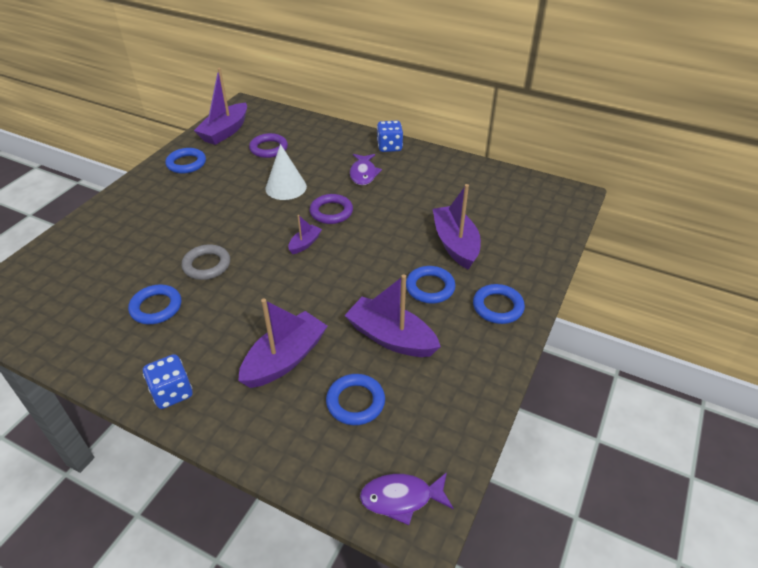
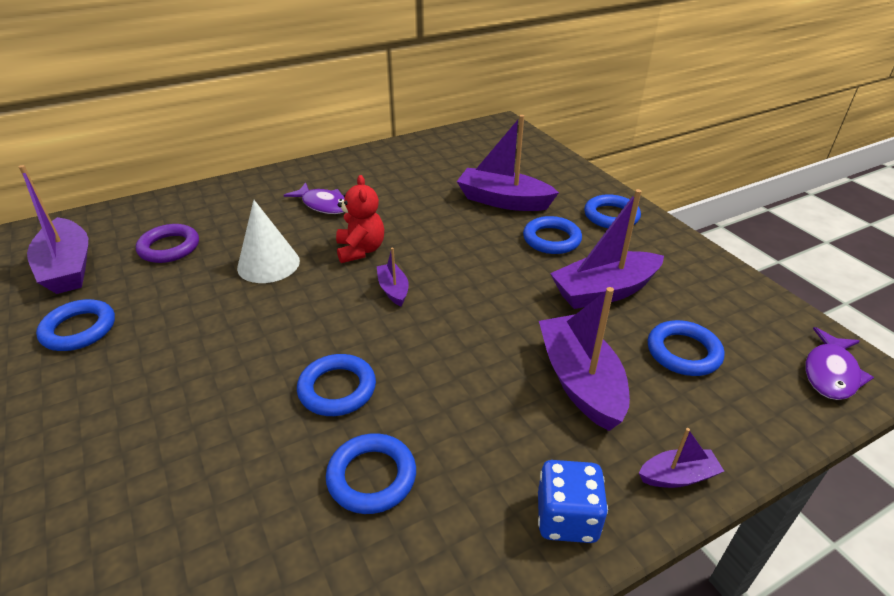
camera: 55 degrees left, 5 degrees down
(207, 265) = (337, 389): grey ring -> blue ring
(232, 432) = (677, 476): none -> purple boat
(331, 212) = (360, 250): purple ring -> red teddy bear
(389, 147) = (302, 173): blue dice -> none

